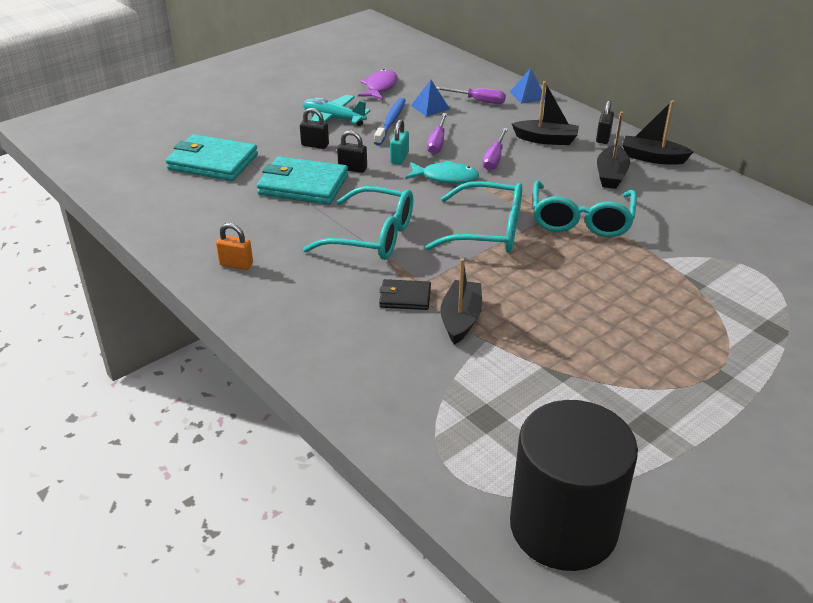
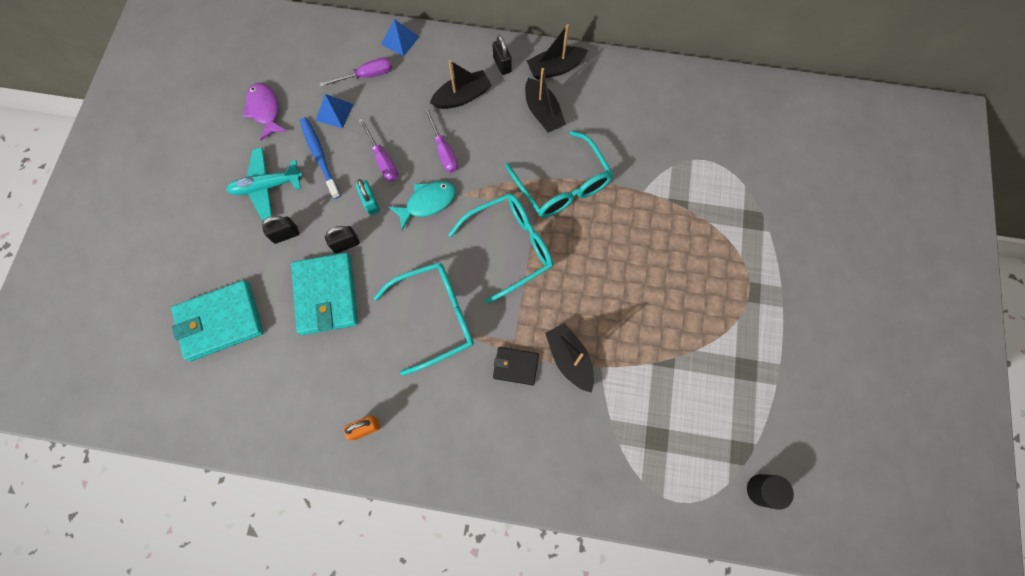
camera: 40 degrees left, 35 degrees up
(303, 185) = (326, 295): turquoise wallet -> turquoise wallet turned 75 degrees counterclockwise
(405, 297) = (515, 366): black wallet -> black wallet turned 45 degrees clockwise
(563, 526) = (761, 490): black cylinder -> black cylinder, size x0.42

